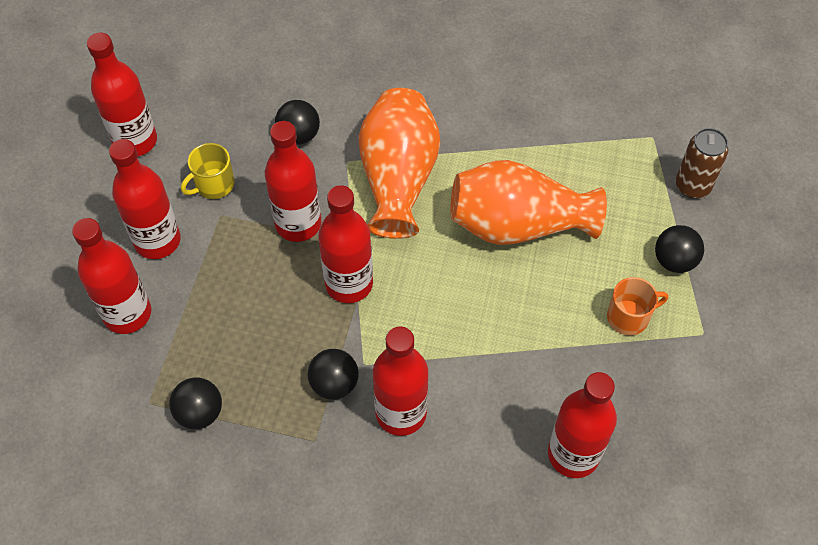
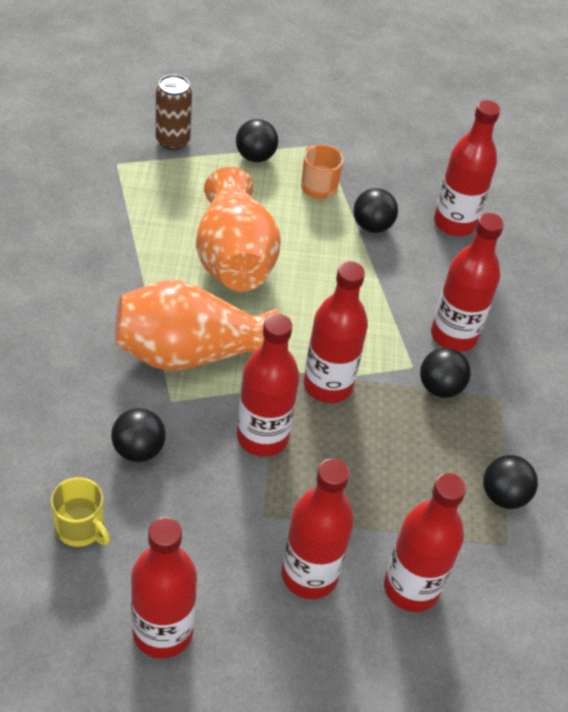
camera: 105 degrees left, 10 degrees down
(213, 185) = (220, 528): yellow mug -> yellow mug (80, 528)
(566, 362) = (372, 226): none -> black ball

